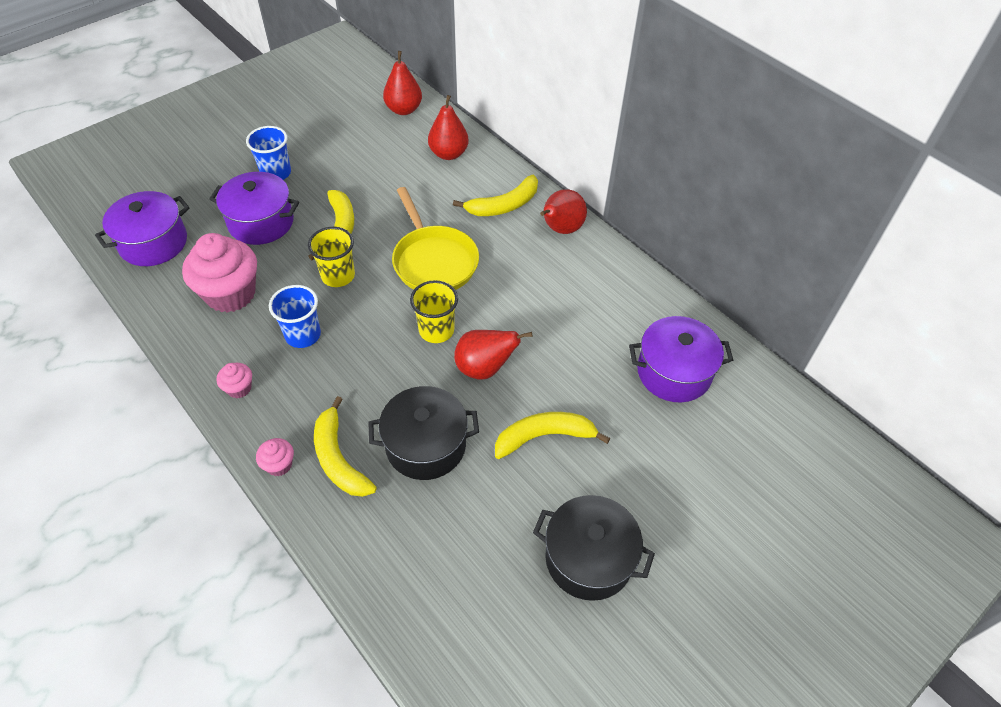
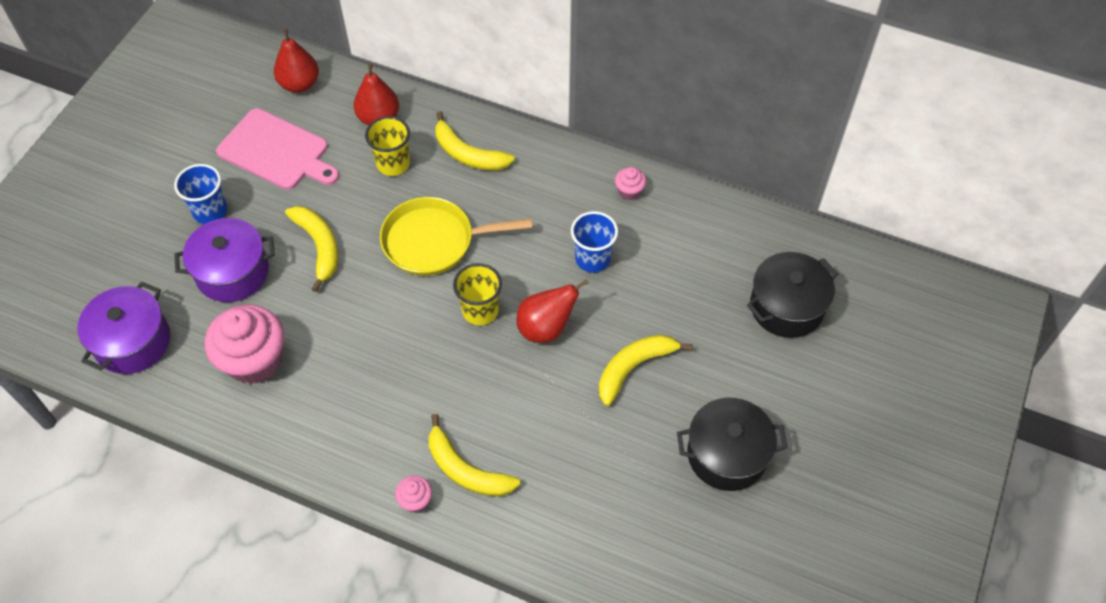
camera: 25 degrees left, 5 degrees up
(239, 388) = (329, 449): pink cupcake -> pink cupcake (629, 191)
(303, 335) = (355, 370): blue cup -> blue cup (592, 259)
(338, 276) = (350, 296): yellow cup -> yellow cup (393, 164)
(354, 149) = (276, 151): none -> pink cutting board
(425, 445) = (536, 422): black pot -> black pot (786, 307)
(433, 261) = (434, 241): yellow pan -> yellow pan turned 135 degrees clockwise
(504, 205) = (468, 154): yellow banana -> yellow banana turned 90 degrees clockwise
(560, 229) = (537, 158): red pear -> none
(674, 372) = (712, 259): purple pot -> none

